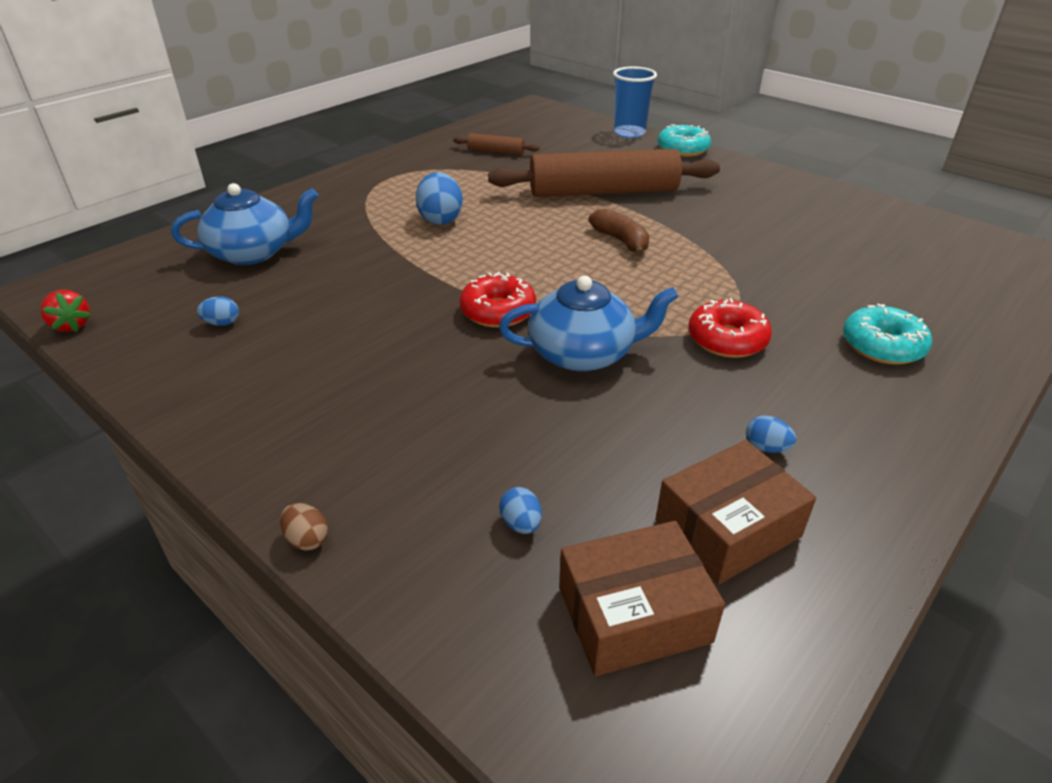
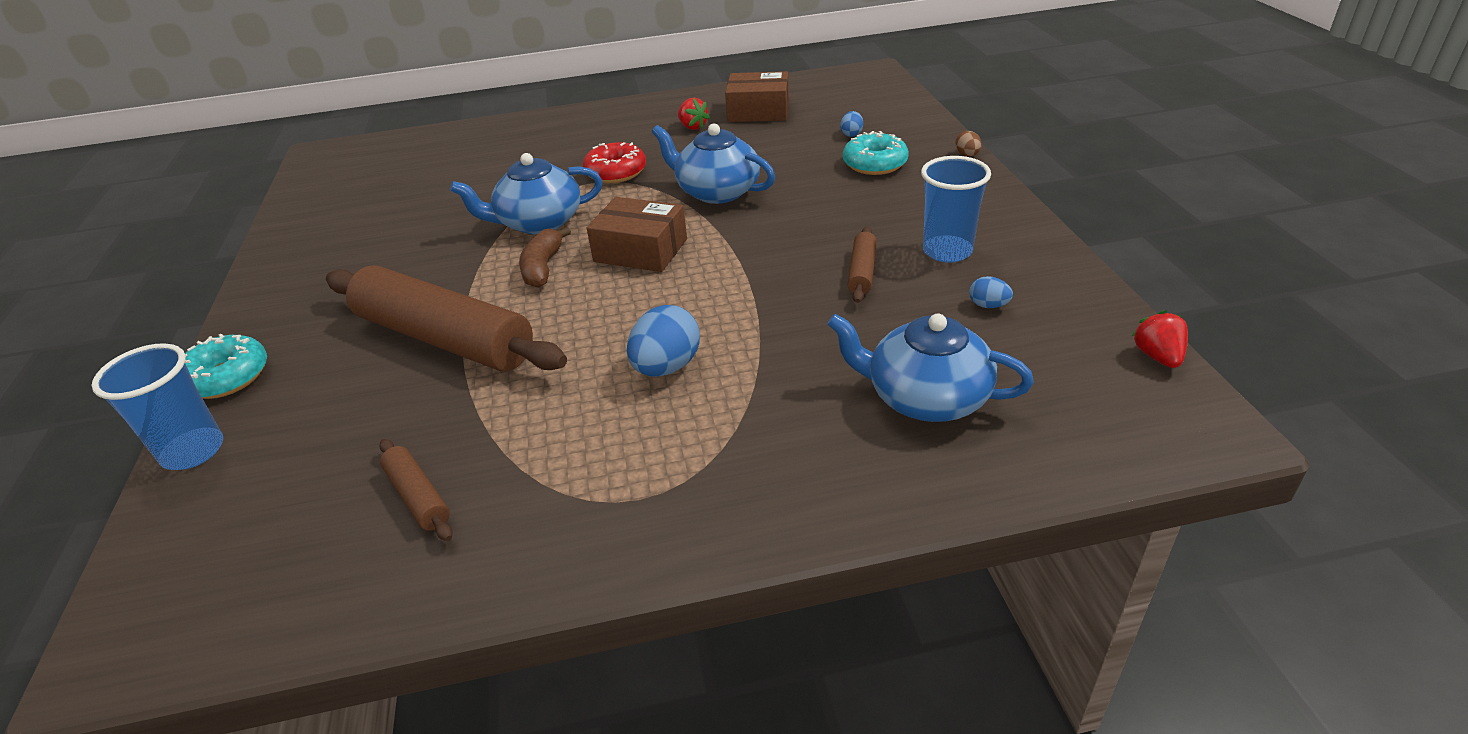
camera: 140 degrees left, 0 degrees up
(278, 363) = (947, 251): none -> blue cup
(352, 317) = (862, 272): none -> brown rolling pin
(498, 311) = (736, 238): red donut -> none
(633, 614) = (833, 103): brown box -> brown box (640, 250)
(694, 268) = (539, 222): none -> blue teapot
(766, 448) = (692, 127): blue egg -> red strawberry
(882, 346) = (541, 144): turquoise donut -> turquoise donut (875, 164)

